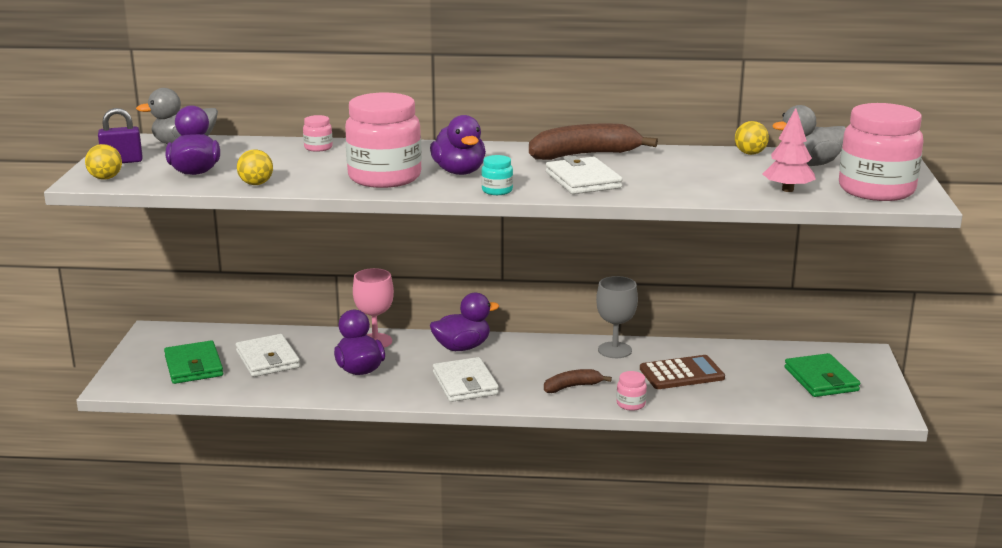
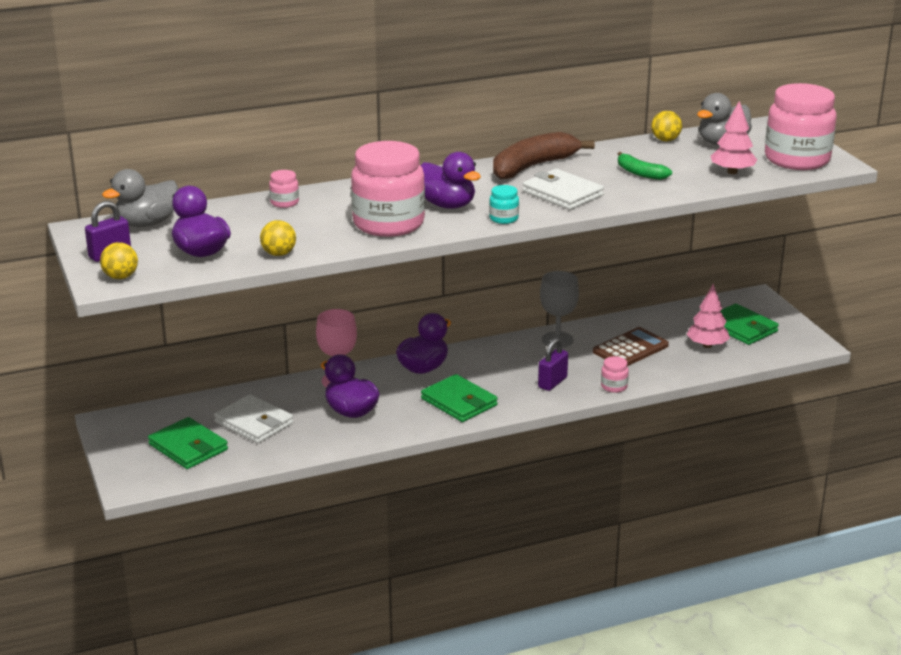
camera: 25 degrees left, 5 degrees up
(465, 383) = (459, 402): white wallet -> green wallet
(572, 387) = (552, 382): brown banana -> purple padlock
(686, 176) = (640, 173): none -> green banana
(767, 388) = (707, 345): none -> pink tree

